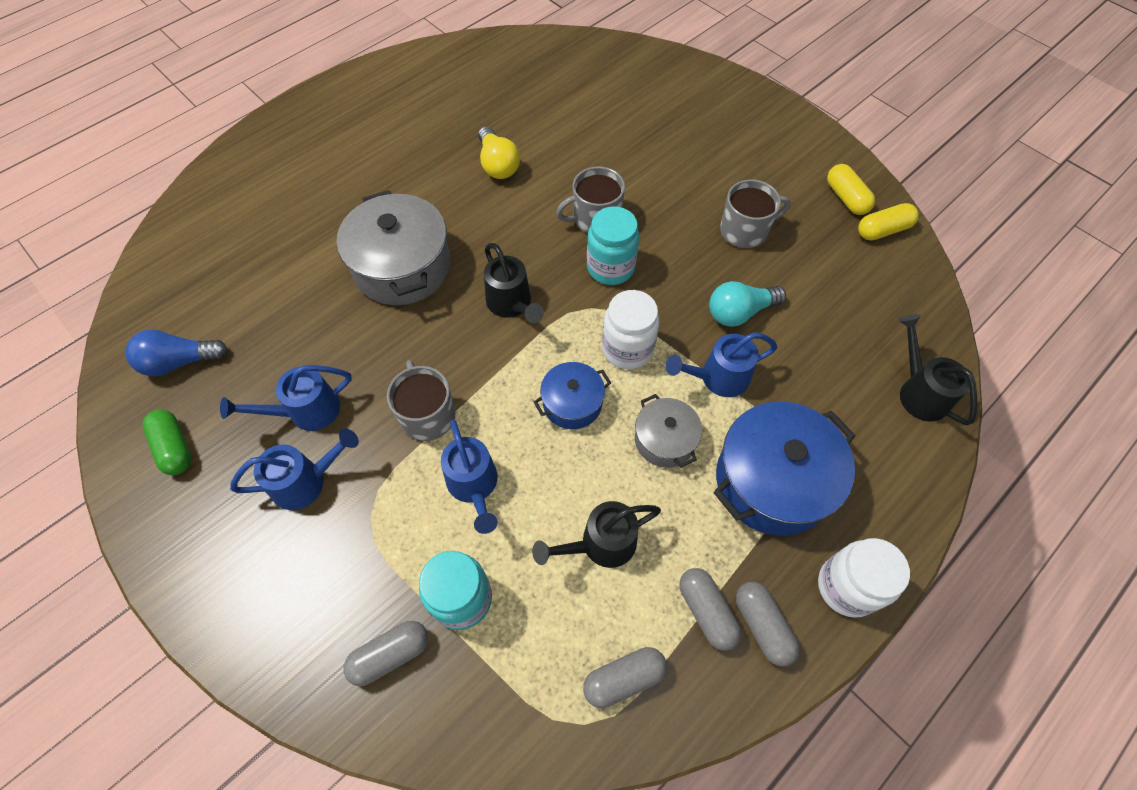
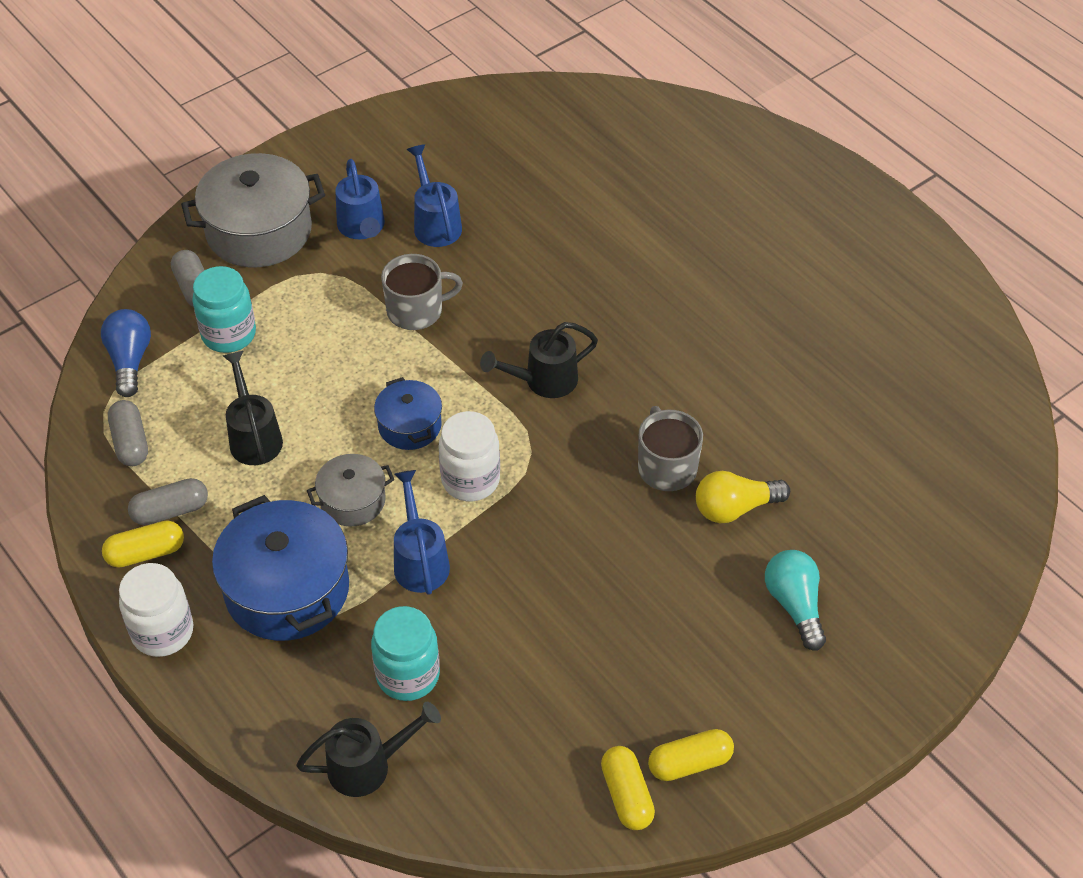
camera: 95 degrees right, 10 degrees down
(174, 447) = (413, 141): green capsule -> none
(180, 362) = (504, 133): blue light bulb -> blue light bulb (130, 361)
(402, 267) = (605, 288): grey pot -> grey pot (259, 231)
(474, 486) = (333, 344): blue watering can -> none
(498, 164) = (762, 375): yellow light bulb -> yellow light bulb (735, 508)
(610, 267) = (587, 475): turquoise jar -> turquoise jar (408, 675)
(739, 312) = (507, 597): turquoise light bulb -> turquoise light bulb (794, 605)
(745, 230) = (637, 626): grey mug -> none
(762, 625) = (146, 553): grey capsule -> yellow capsule

